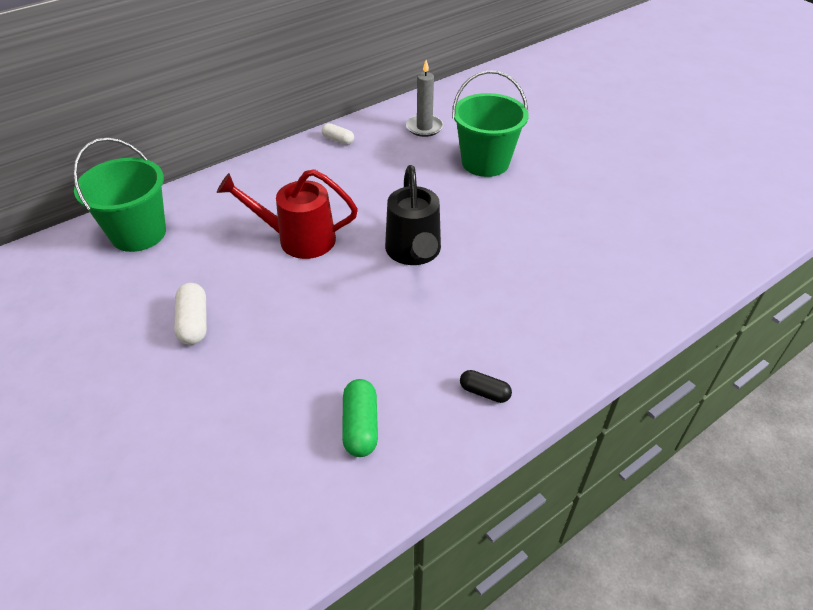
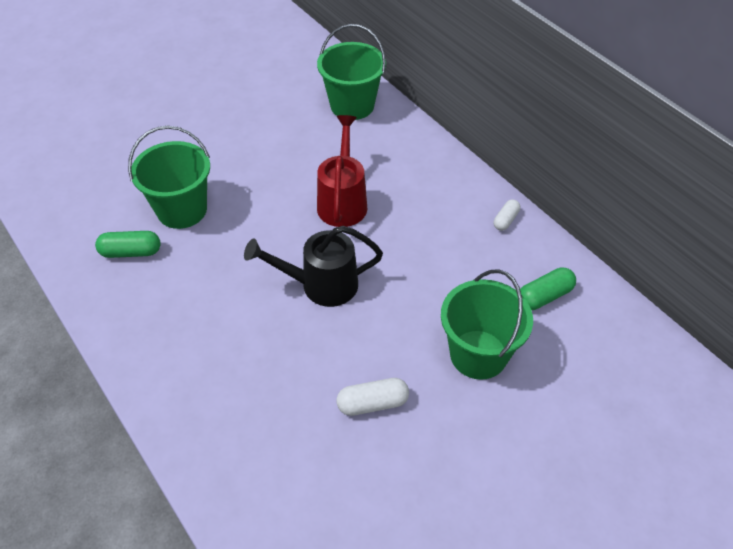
camera: 90 degrees right, 5 degrees up
(194, 323) = (248, 151): white capsule -> white capsule (372, 403)
(290, 380) = (182, 210): none -> green bucket
(424, 127) = (544, 296): grey candle -> green capsule
(484, 392) = (145, 331): black capsule -> none

